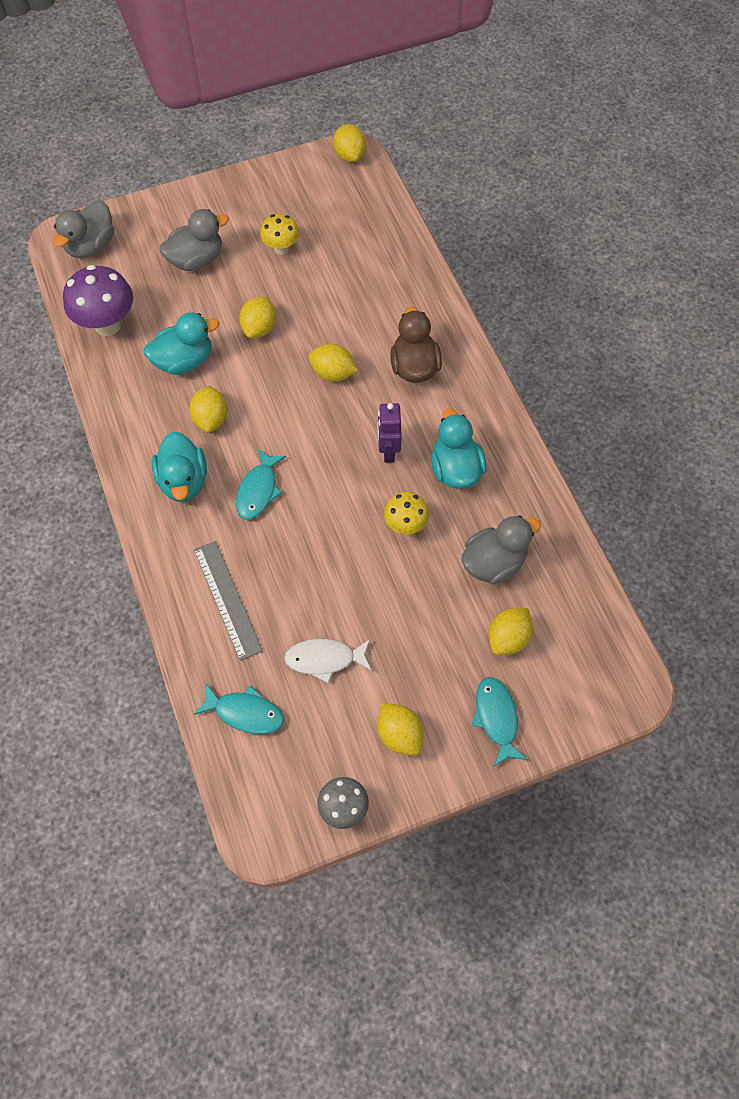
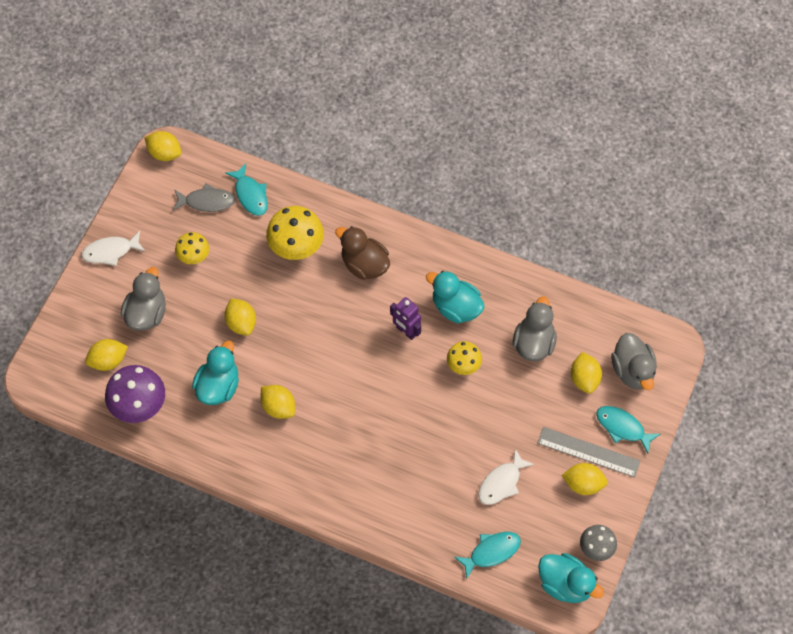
camera: 45 degrees left, 0 degrees up
(91, 246) = (62, 365): grey duck -> grey duck (632, 371)
(183, 481) = (306, 459): turquoise duck -> turquoise duck (565, 584)
(224, 194) = (110, 251): none -> white fish
(227, 599) = (411, 502): grey ruler -> grey ruler (588, 452)
(258, 490) = (357, 423): turquoise fish -> turquoise fish (250, 195)
(333, 373) = (320, 312): yellow lemon -> yellow lemon (108, 361)
(340, 215) = (207, 201): none -> grey fish
(371, 308) = (296, 249): none -> yellow mushroom

